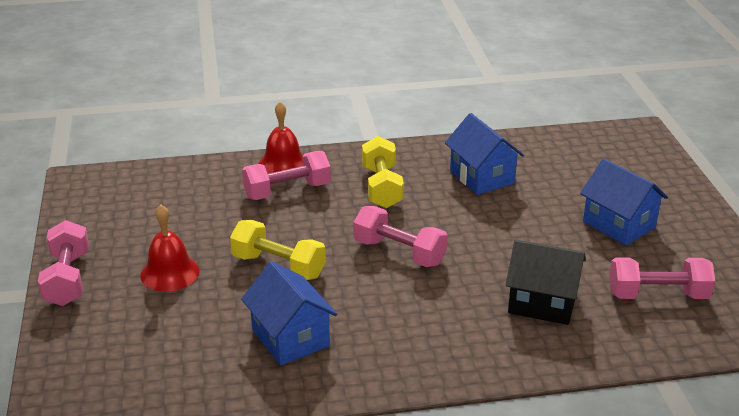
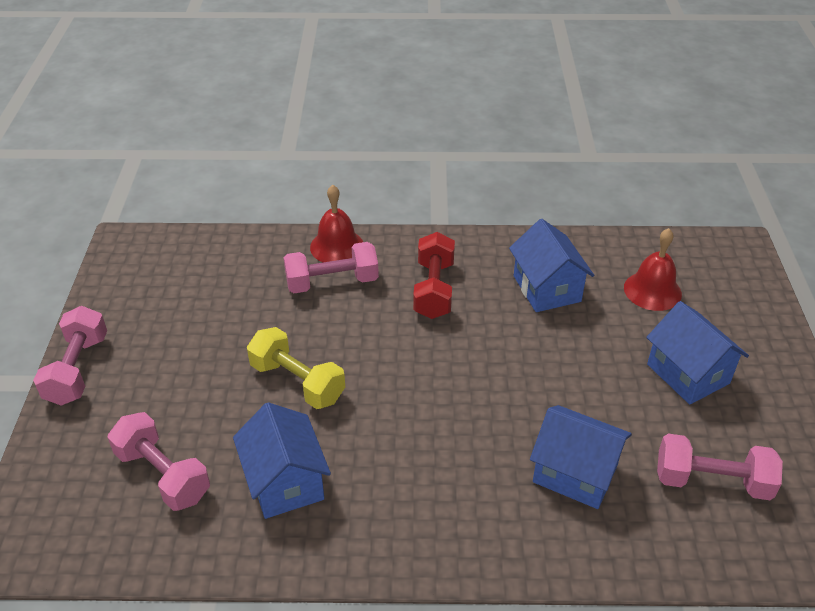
camera: 10 degrees right, 10 degrees up
(170, 273) = (182, 375): red bell -> red bell (652, 290)
(381, 187) = (433, 289): yellow dumbbell -> red dumbbell
(399, 252) = (431, 381): pink dumbbell -> pink dumbbell (163, 475)
(542, 303) = (575, 473): black house -> blue house

